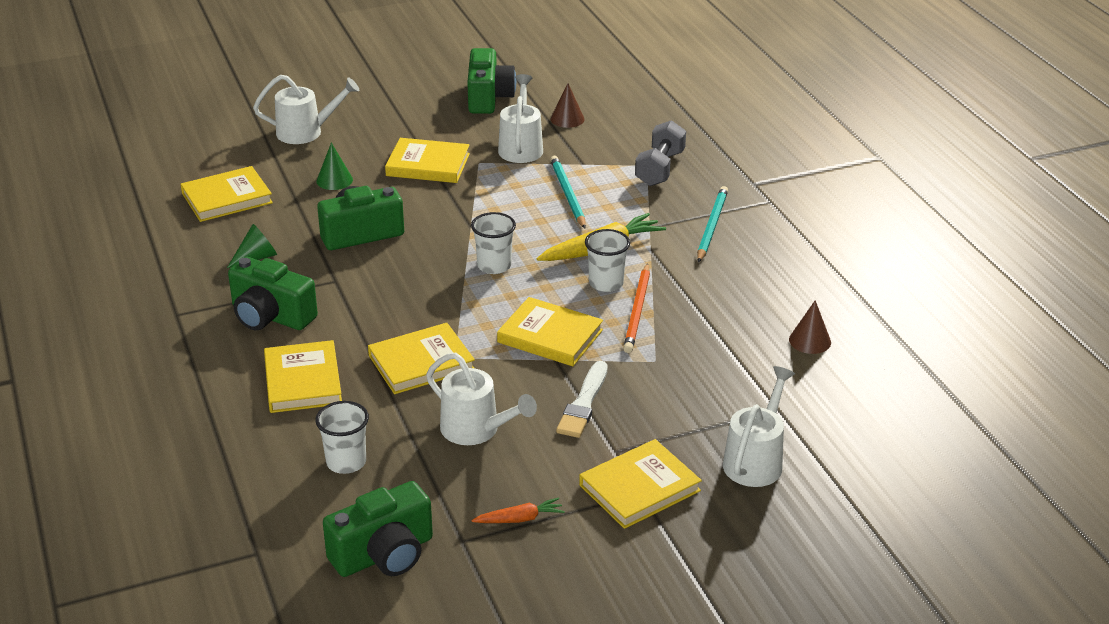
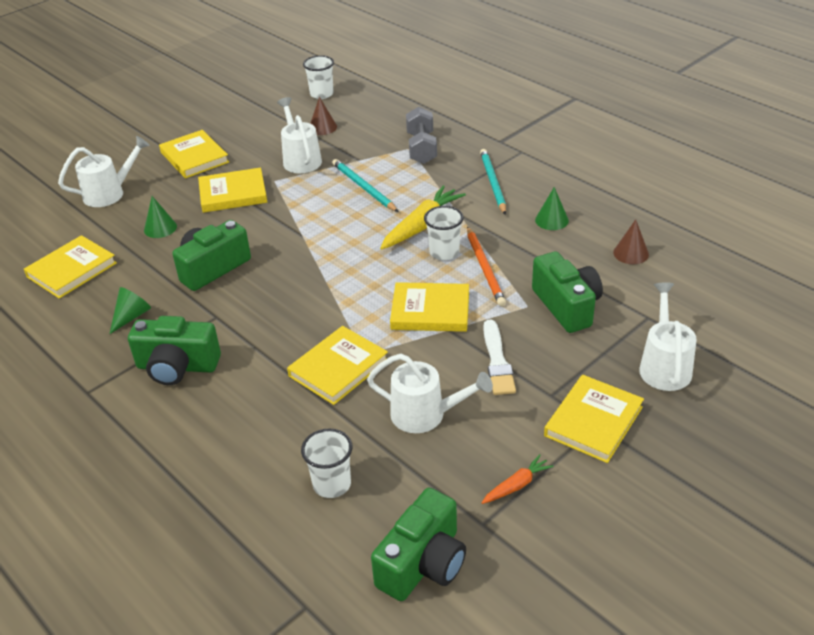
camera: 20 degrees left, 5 degrees up
(303, 381) = (244, 419): yellow book -> yellow book (194, 157)
(488, 98) = (248, 126): green camera -> green camera (567, 306)
(494, 266) = (344, 264): white cup -> white cup (321, 94)
(748, 282) = (551, 220): none -> green cone

